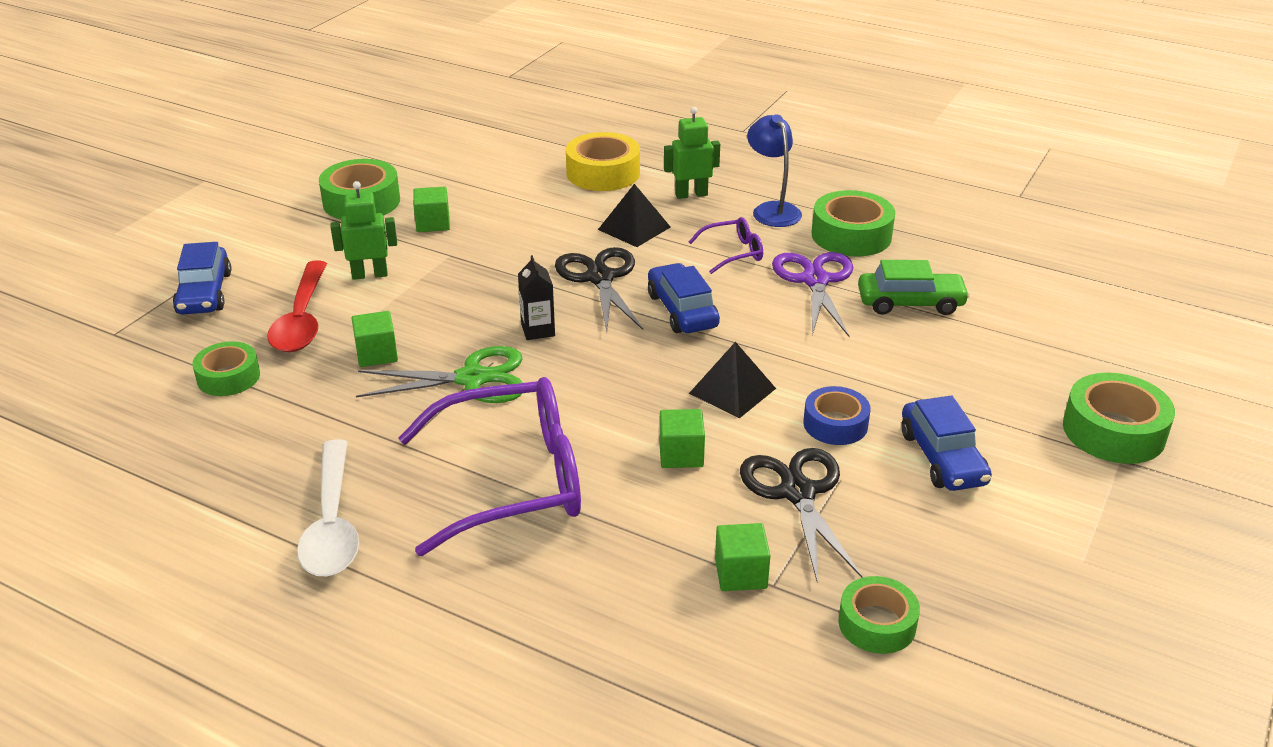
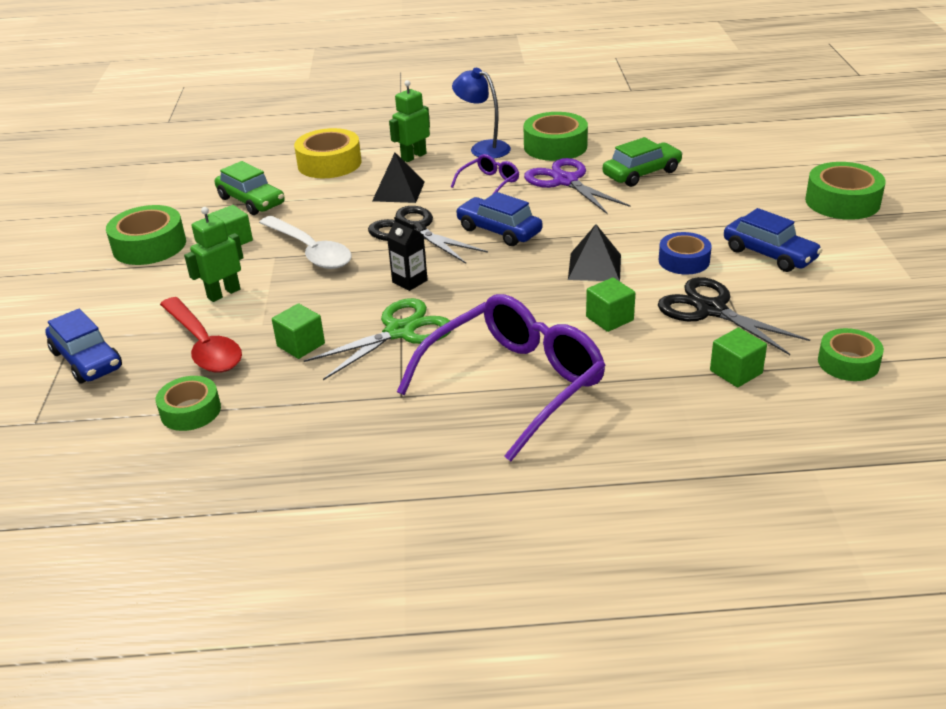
camera: 30 degrees left, 0 degrees up
(332, 523) = (413, 472): white spoon -> white spoon (310, 251)
(491, 188) = (251, 201): none -> green car

